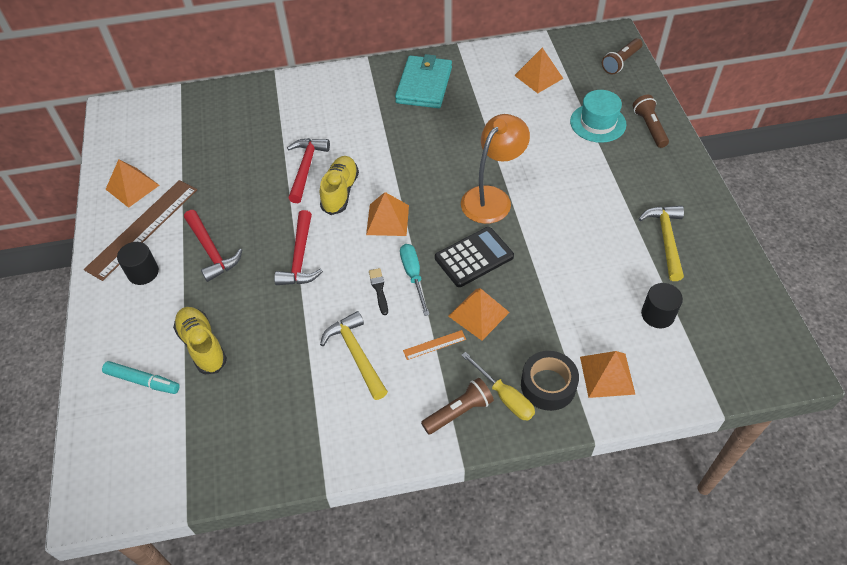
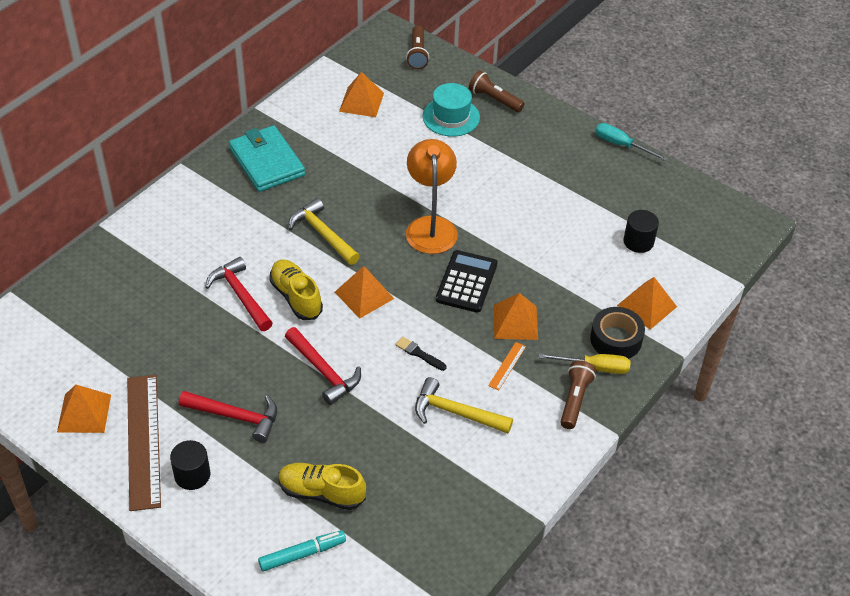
camera: 45 degrees left, 5 degrees down
(413, 276) = (434, 326): turquoise screwdriver -> turquoise screwdriver (621, 145)
(666, 239) = (591, 183): yellow hammer -> yellow hammer (322, 234)

